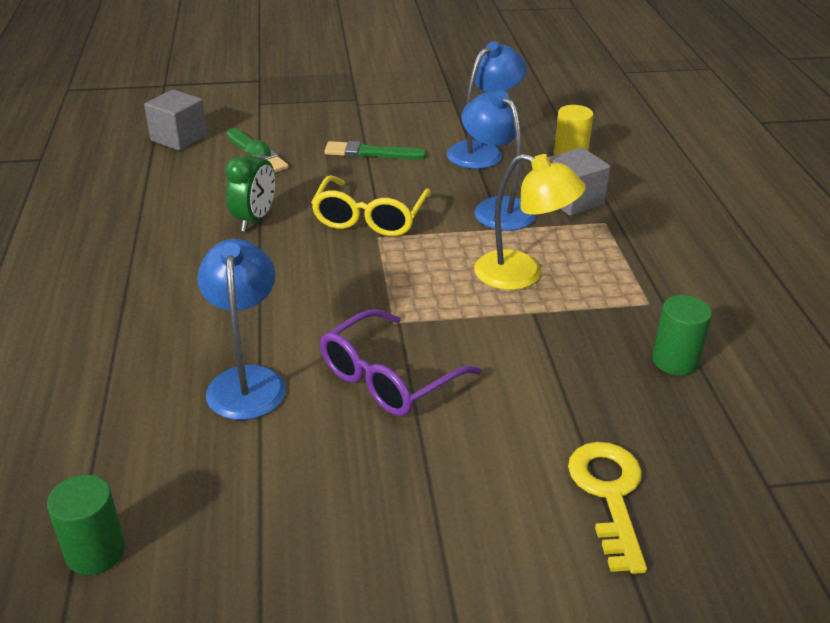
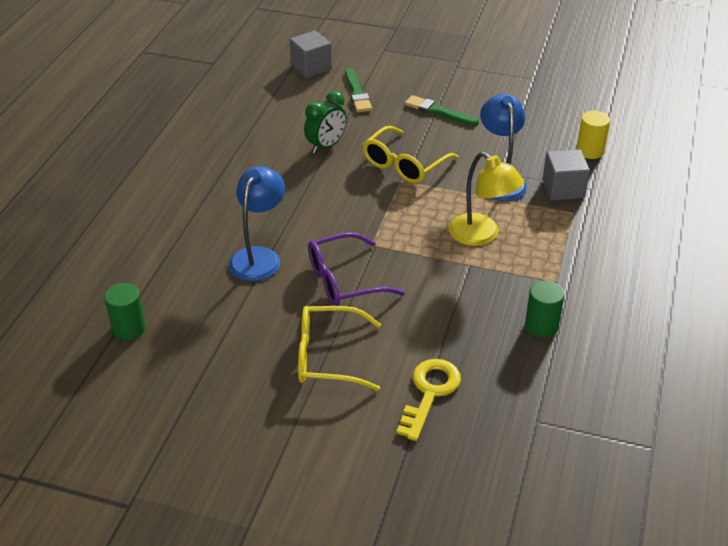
camera: 25 degrees right, 5 degrees up
(435, 491) = (327, 357): none -> yellow glasses
(483, 151) = (524, 130): blue lamp -> none

